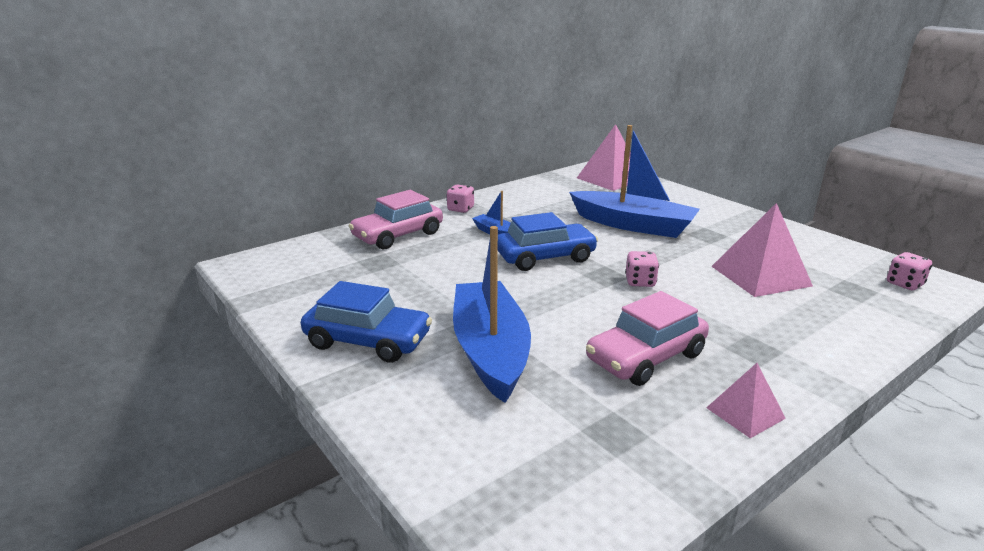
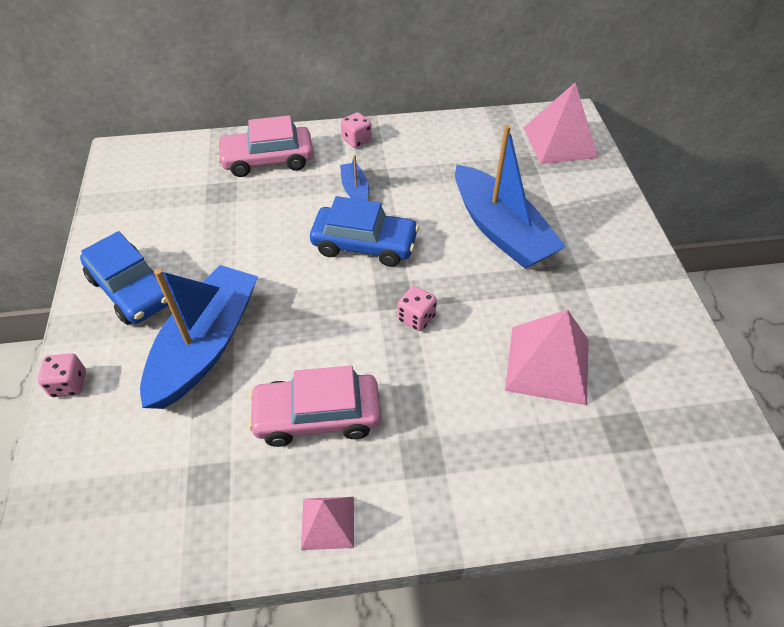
camera: 30 degrees right, 25 degrees up
(904, 284) = (699, 452): pink dice -> pink dice (69, 384)

